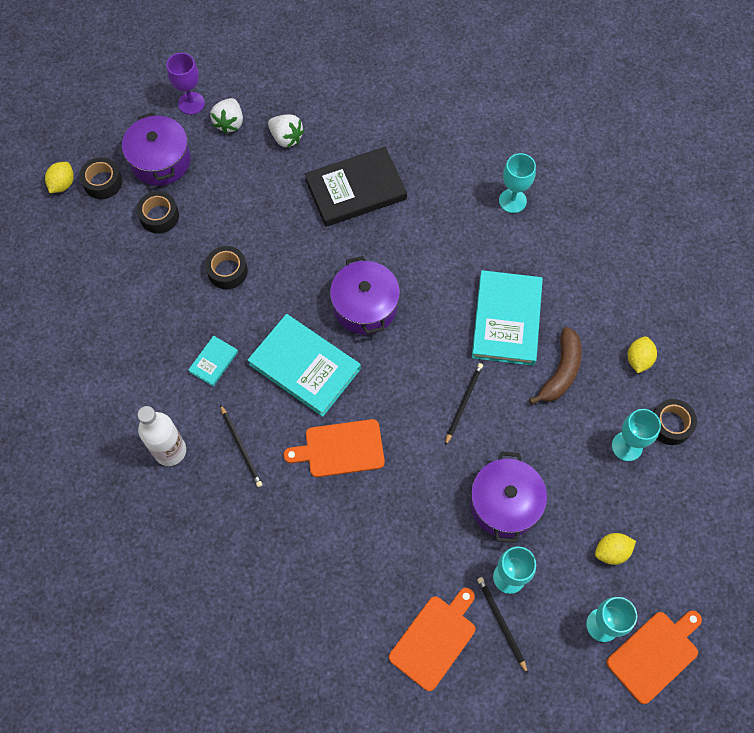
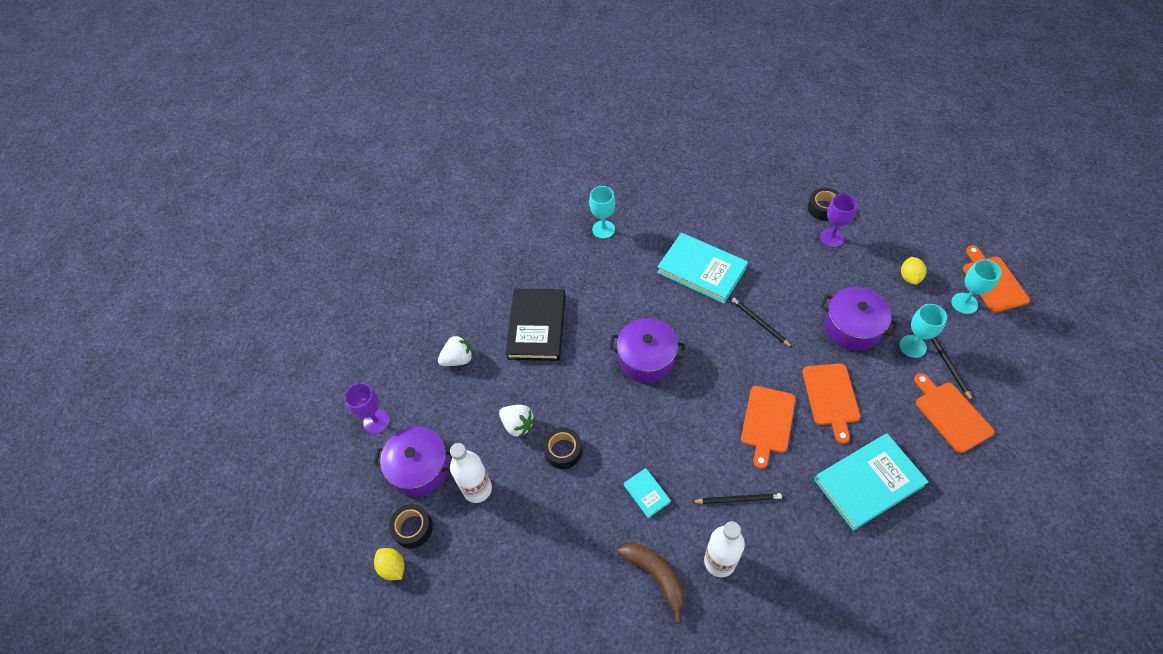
camera: 60 degrees left, 10 degrees down
(159, 216) = (477, 489): black tape -> white bottle
(229, 123) = (416, 397): white strawberry -> white strawberry (518, 425)
(305, 366) = (682, 422): turquoise book -> turquoise book (868, 482)
(399, 505) = (831, 397): none -> orange cutting board
(501, 623) = (948, 365): black pencil -> black pencil turned 75 degrees clockwise
(560, 371) = (758, 253): brown banana -> brown banana (656, 576)
(627, 446) = (831, 238): turquoise goblet -> purple goblet
(638, 359) = (767, 206): yellow lemon -> none

